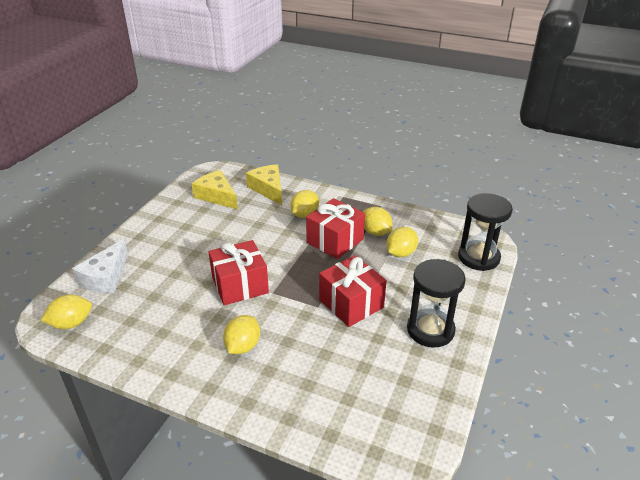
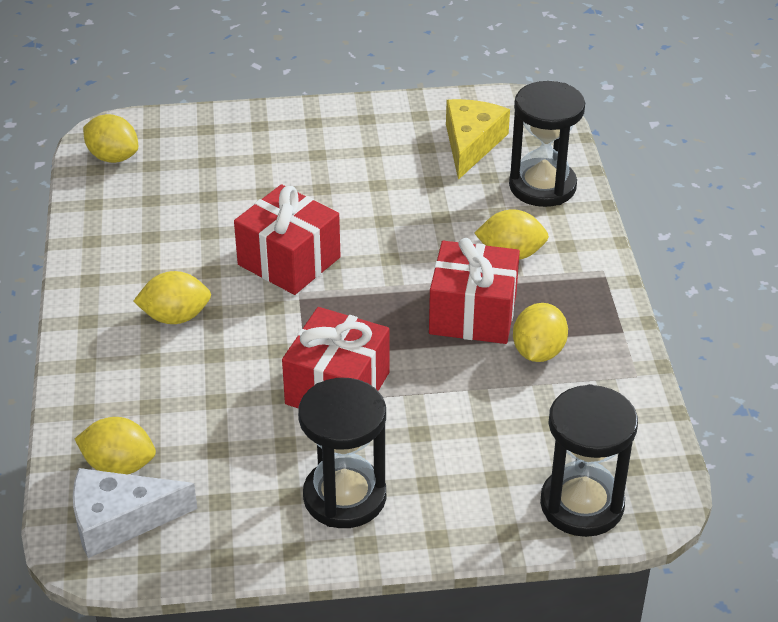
camera: 60 degrees right, 5 degrees up
(105, 277) = (211, 138): white cheese -> white cheese (120, 520)
(268, 189) = (542, 186): yellow cheese -> black hourglass
(400, 253) = (507, 401): yellow lemon -> yellow lemon (119, 465)

